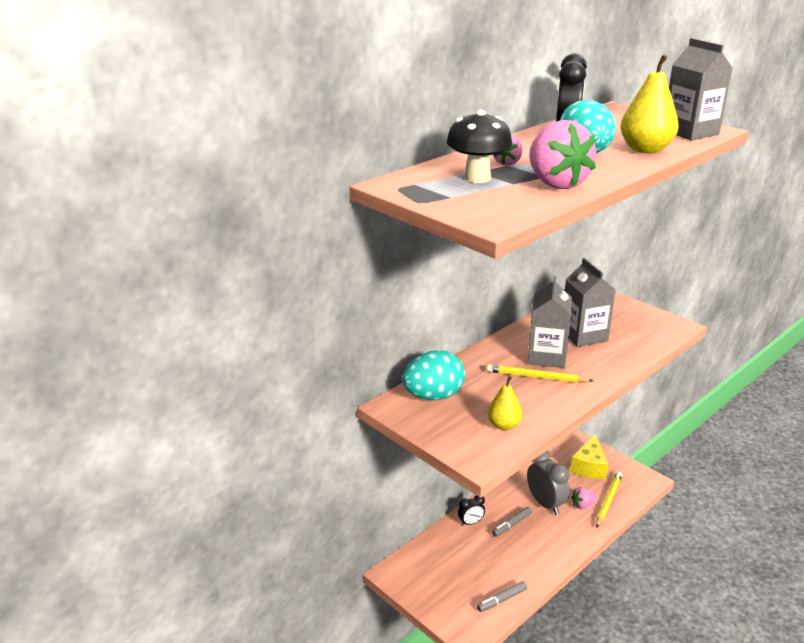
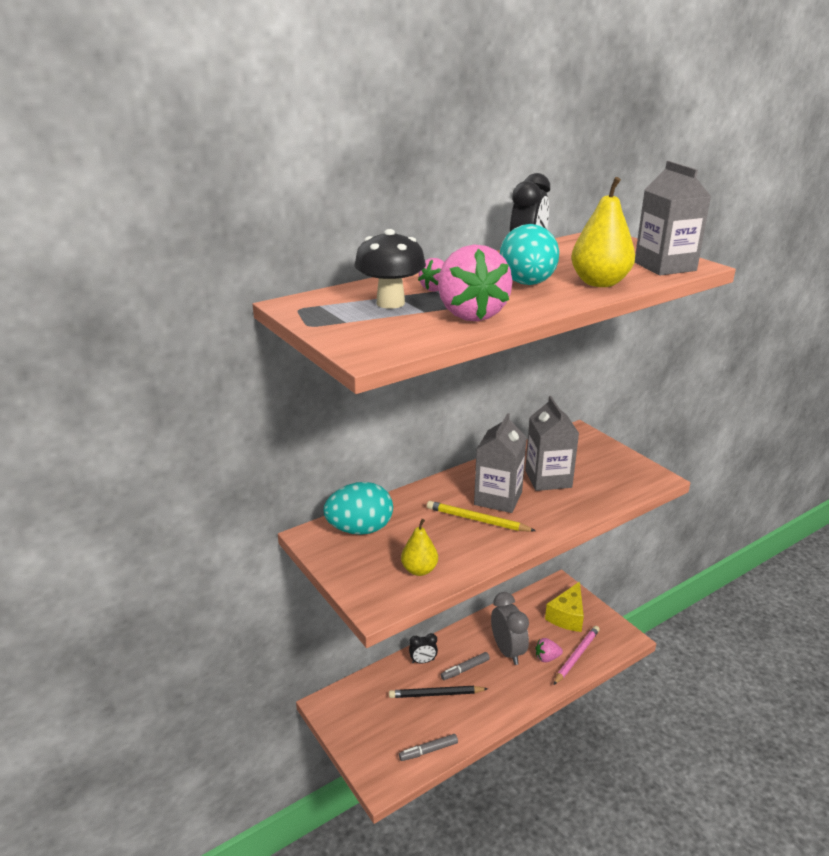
camera: 10 degrees right, 0 degrees up
(492, 550) = (436, 694): none -> black pencil
(608, 500) = (576, 656): yellow pencil -> pink pencil

